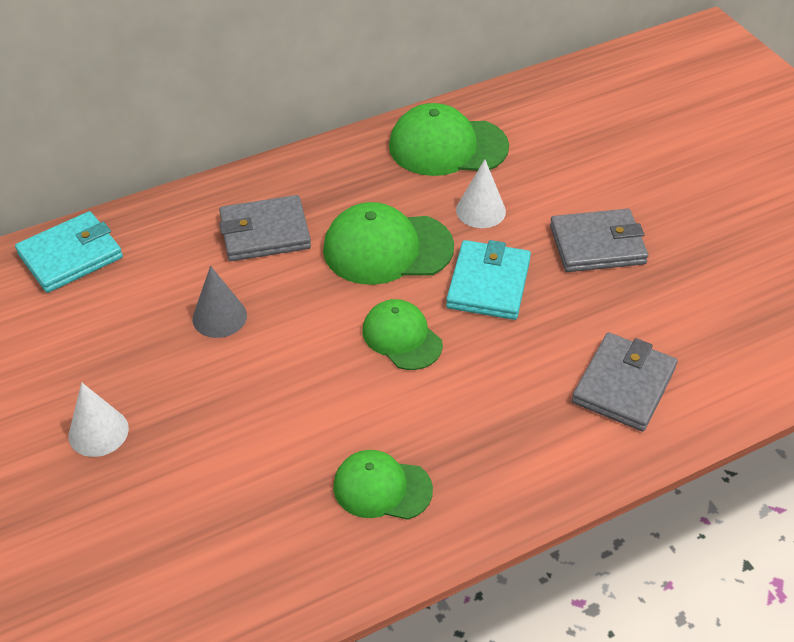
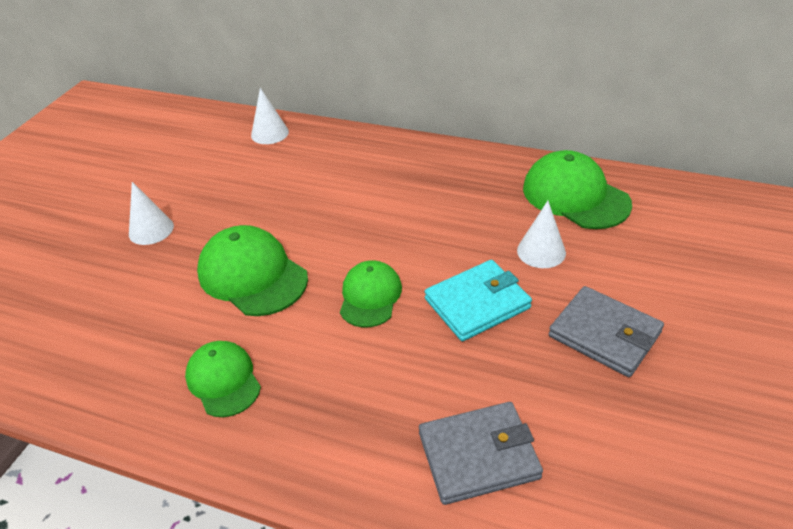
camera: 50 degrees right, 5 degrees down
(71, 256) = (270, 133): turquoise wallet -> white cone
(219, 317) = (290, 211): grey cone -> none
(265, 232) = (381, 180): grey wallet -> none
(387, 248) = (440, 235): green cap -> green cap (252, 275)

